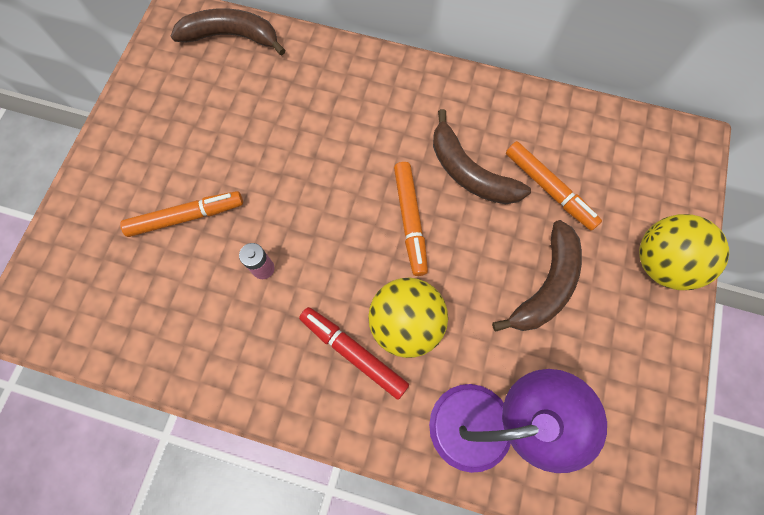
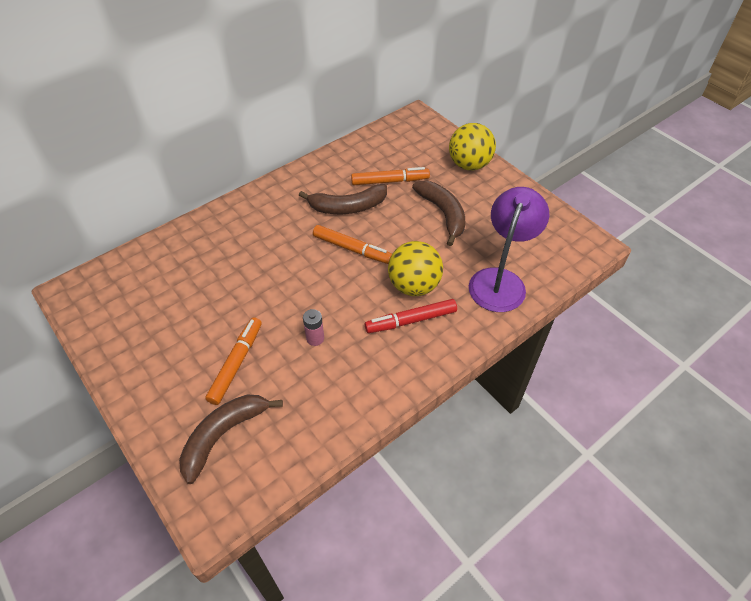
camera: 55 degrees left, 20 degrees down
(231, 36) = (126, 268): brown banana -> brown banana (223, 435)

